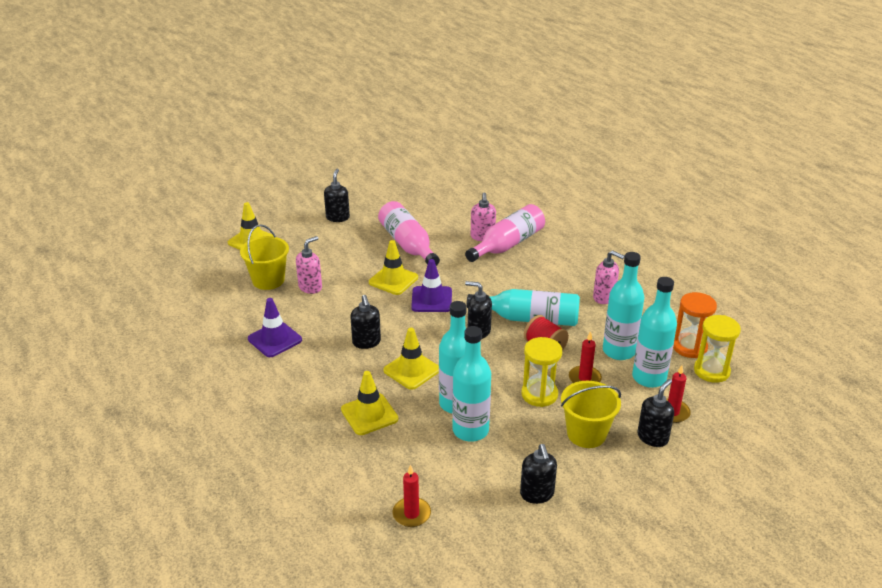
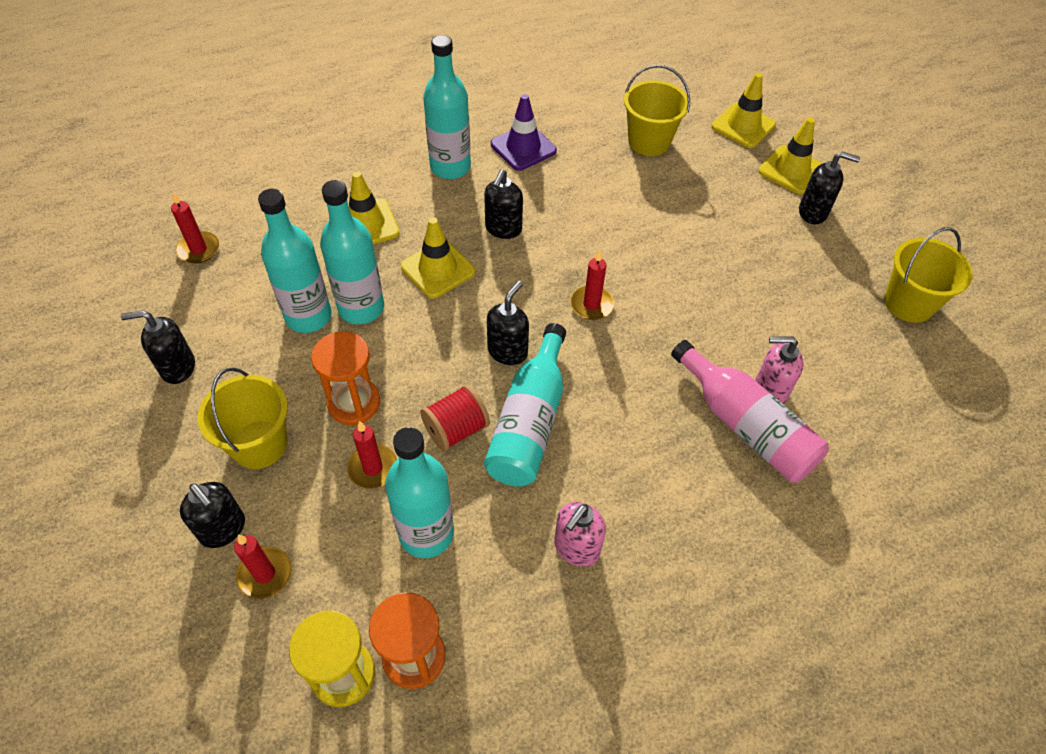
camera: 95 degrees right, 20 degrees up
(310, 287) = (631, 180): pink soap dispenser -> none
(366, 342) = (503, 229): black soap dispenser -> black soap dispenser turned 60 degrees counterclockwise
(393, 280) = (644, 265): yellow traffic cone -> yellow traffic cone (791, 170)
(408, 191) = (908, 303): none -> yellow bucket
(408, 244) = (740, 289): pink bottle -> none
(431, 299) = (591, 305): purple traffic cone -> red candle
(539, 394) = (354, 403): yellow hourglass -> orange hourglass
(649, 378) = (351, 562): turquoise bottle -> turquoise bottle (450, 167)

